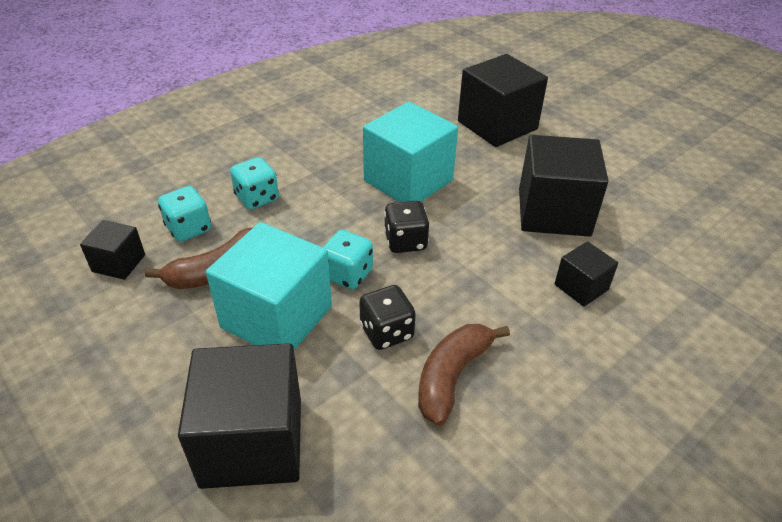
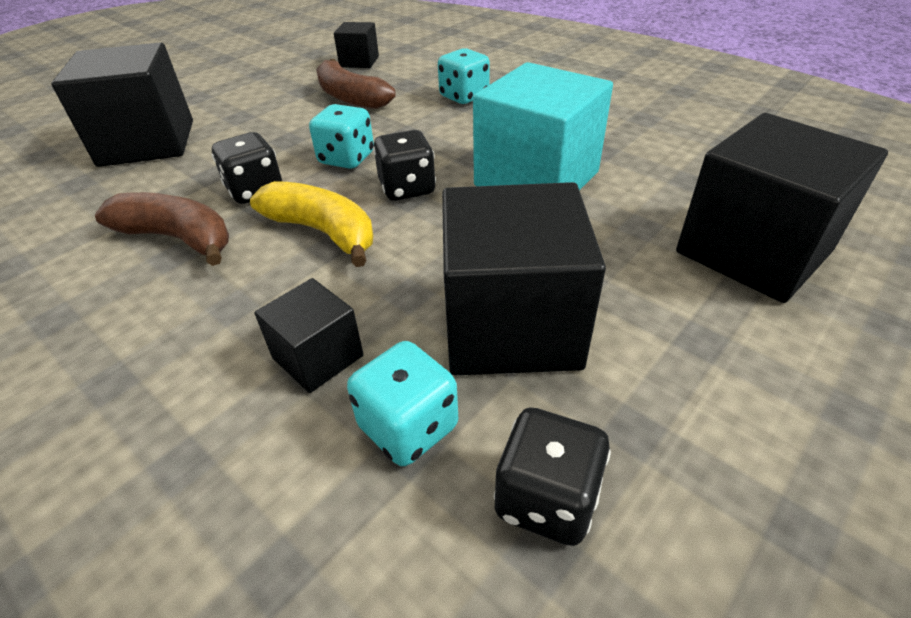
camera: 85 degrees right, 0 degrees up
(189, 228) = (408, 77): turquoise dice -> turquoise dice (408, 427)
(276, 317) = (287, 132): turquoise cube -> none
(456, 287) = (323, 232): none -> yellow banana
(654, 217) = (546, 499): none -> black dice

